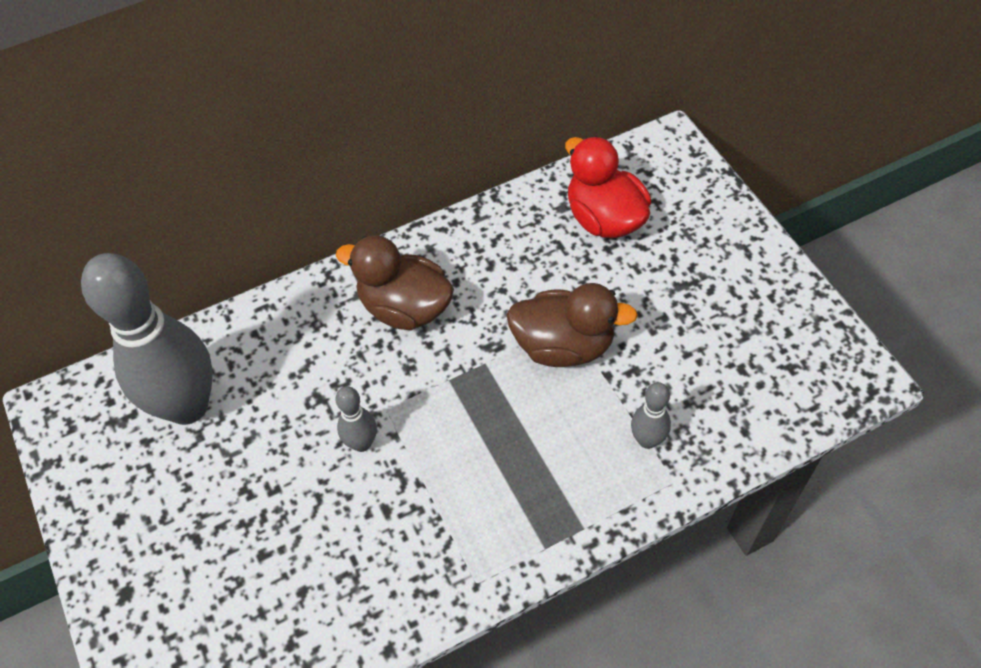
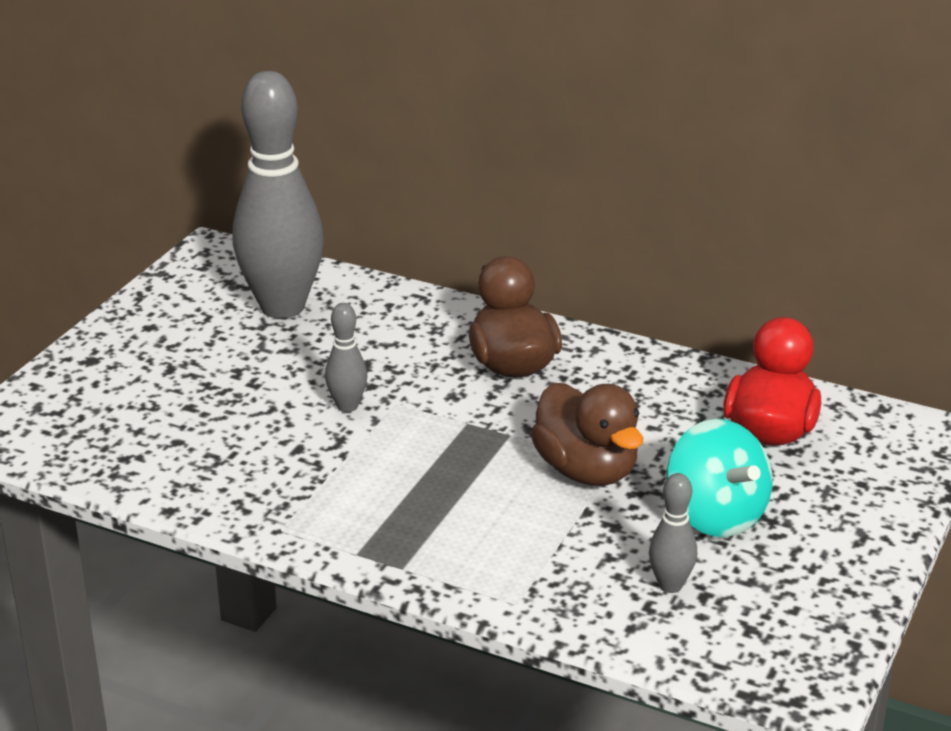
camera: 50 degrees right, 25 degrees down
(647, 440) = (543, 566): grey bowling pin -> grey bowling pin (670, 585)
(667, 307) = (715, 515): none -> turquoise spinning top

